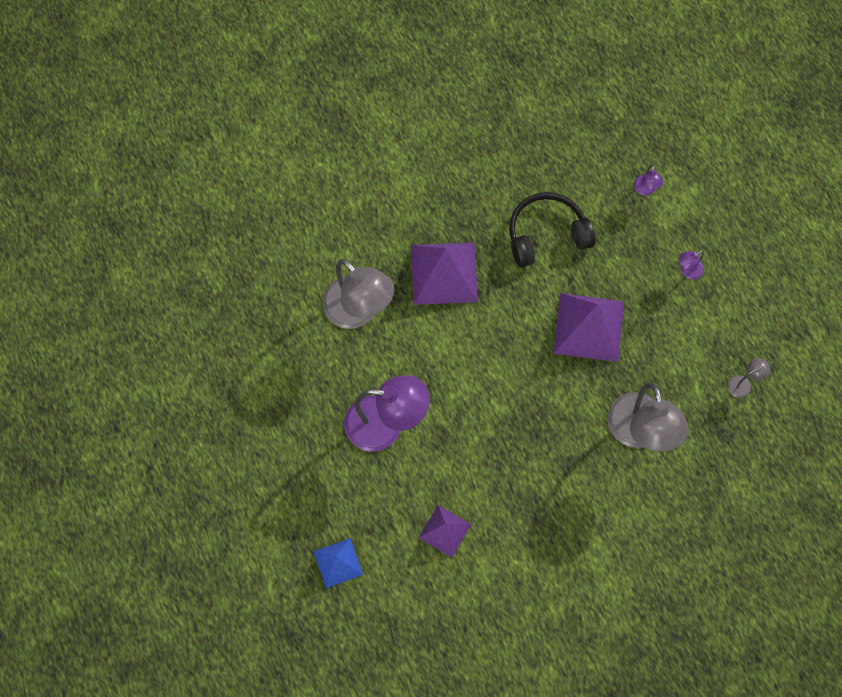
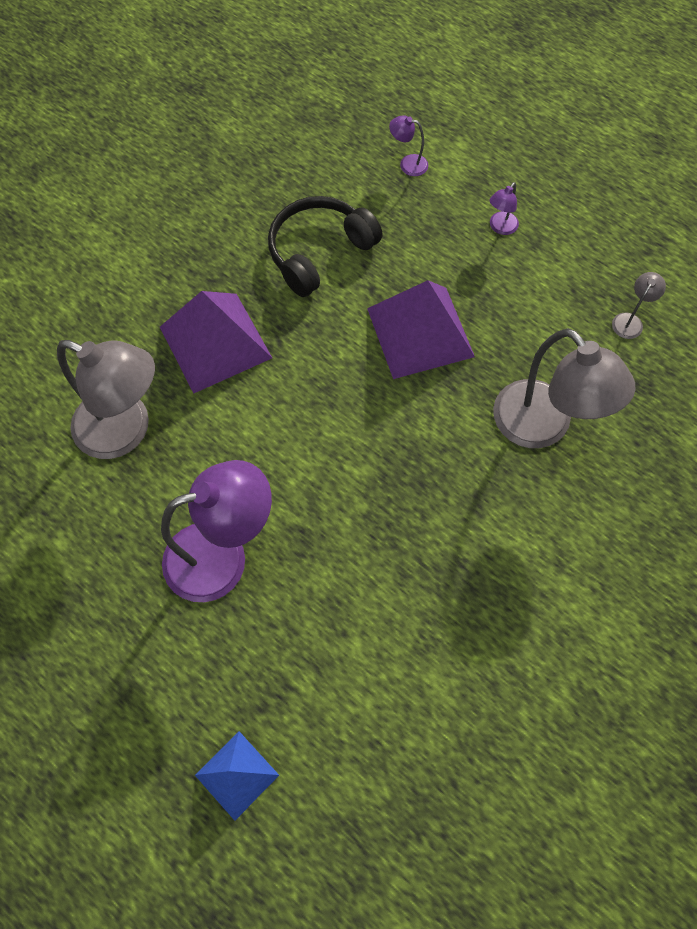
camera: 25 degrees left, 5 degrees down
(444, 530) = (363, 660): purple pyramid -> none
(645, 190) = (407, 164): purple lamp -> purple lamp turned 135 degrees clockwise

